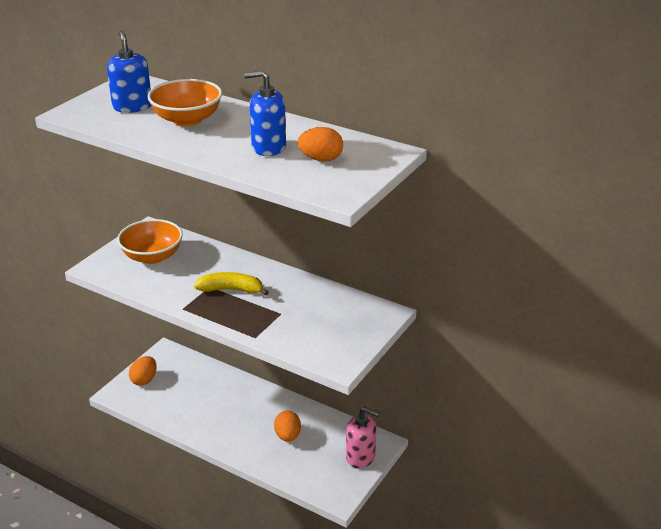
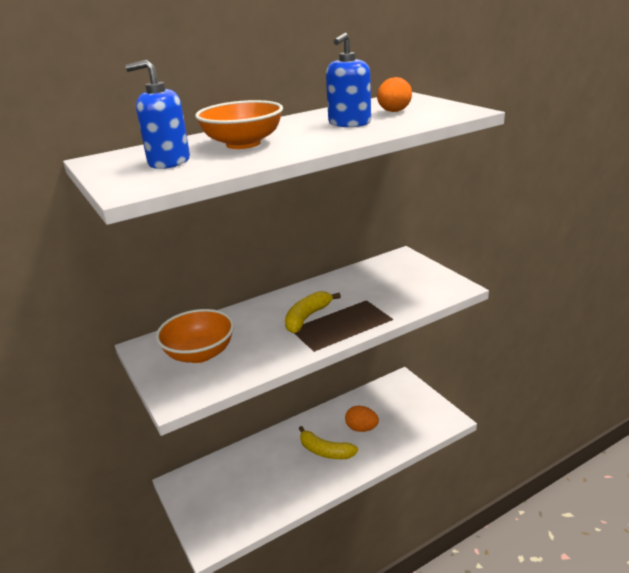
camera: 60 degrees left, 5 degrees down
(144, 380) = (207, 512): orange egg -> none
(244, 422) = (325, 451): none -> yellow banana
(361, 457) = (411, 394): pink soap dispenser -> none

